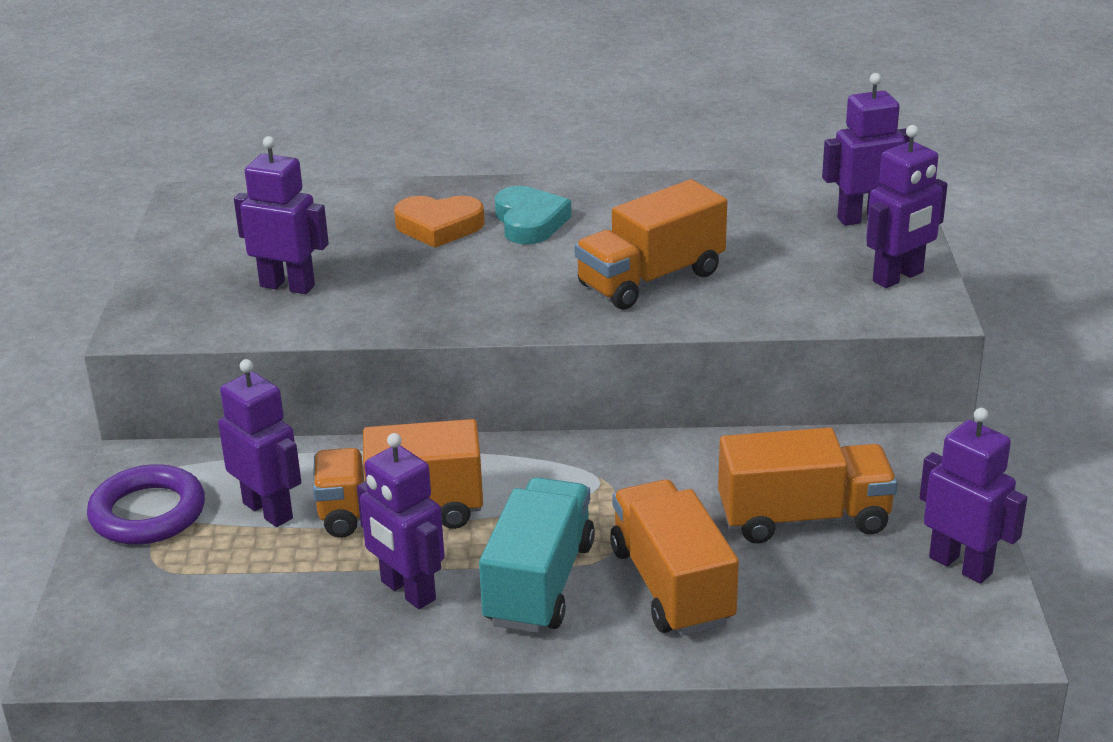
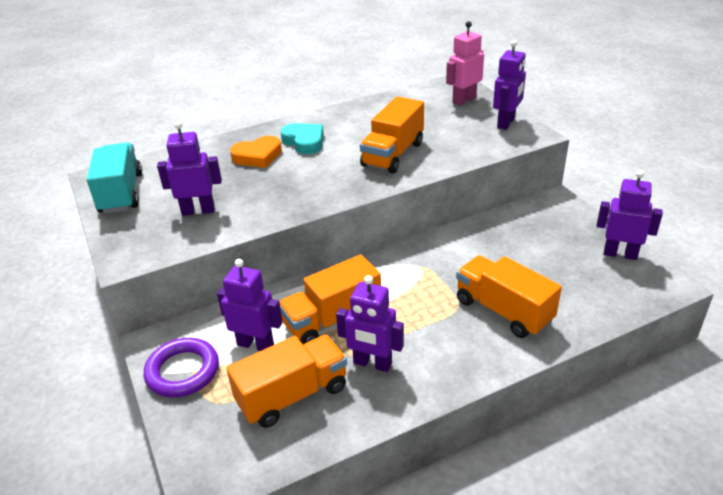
camera: 25 degrees left, 5 degrees up
(539, 583) = (438, 333): turquoise truck -> turquoise truck (121, 193)
(803, 518) = (532, 254): orange truck -> orange truck (292, 395)
(863, 218) = (464, 100): purple robot -> pink robot

